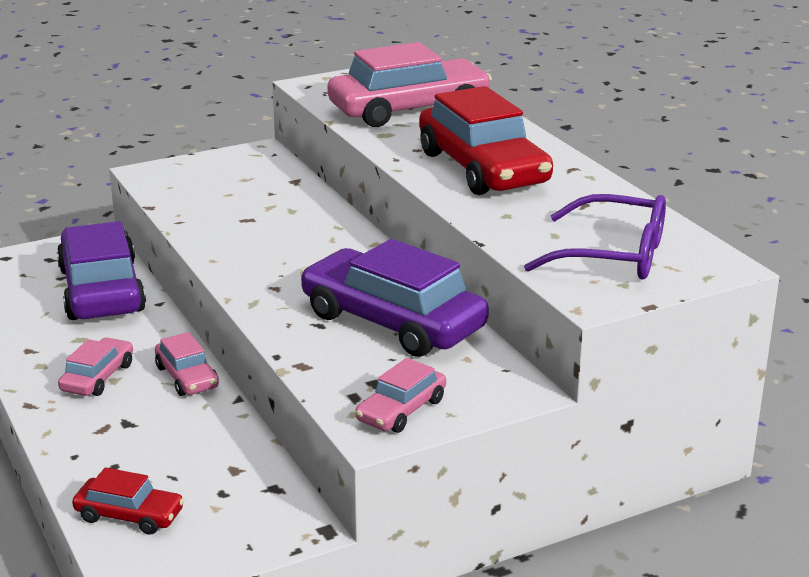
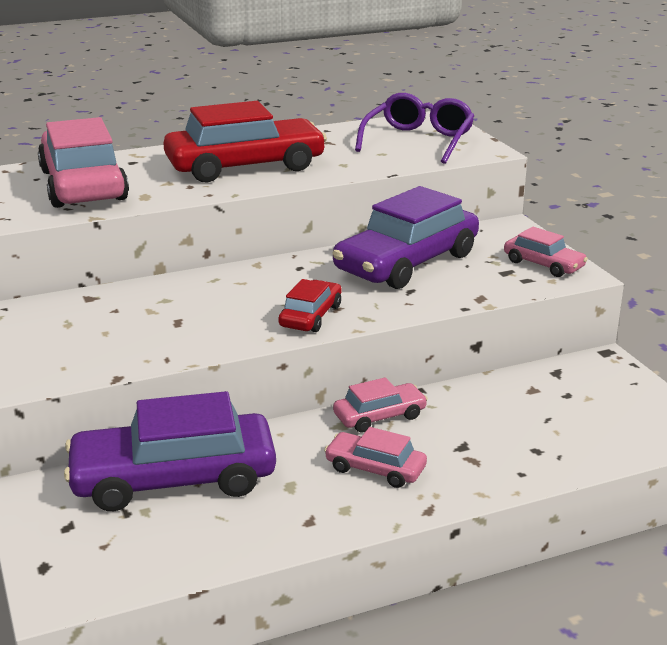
camera: 85 degrees left, 0 degrees up
(129, 515) = (608, 438): red car -> red car (311, 316)

